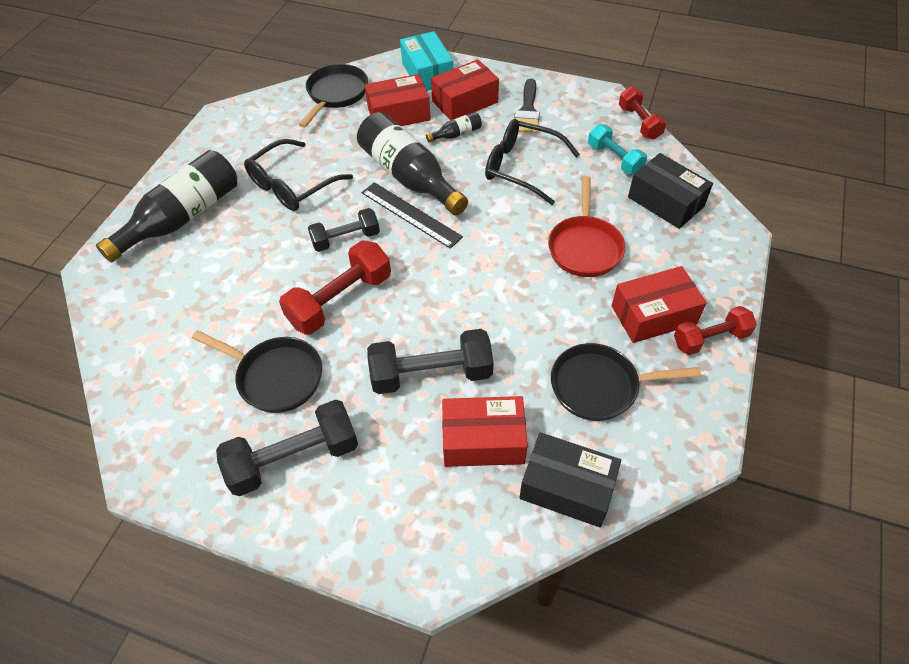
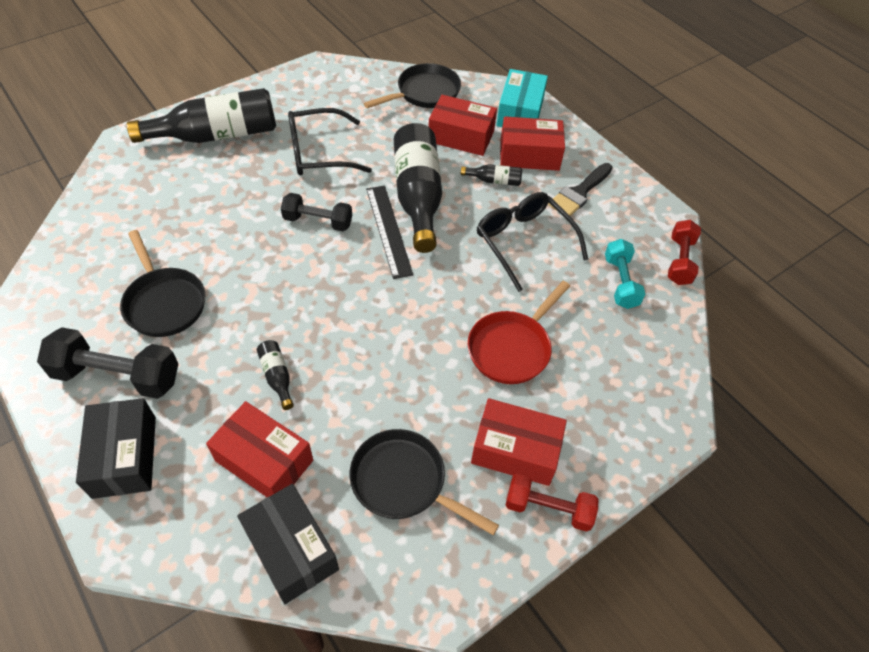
camera: 30 degrees right, 0 degrees up
(340, 300) = (266, 270): red dumbbell -> none
(431, 374) = (277, 377): black dumbbell -> black bottle
(665, 202) = (632, 351): black box -> black box (124, 456)

